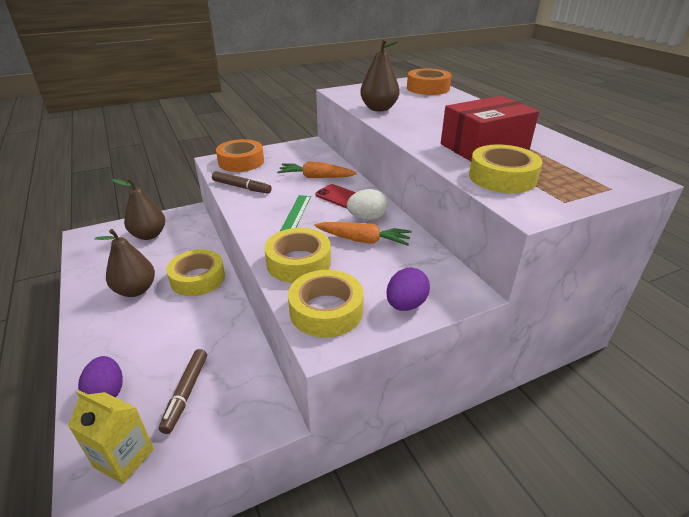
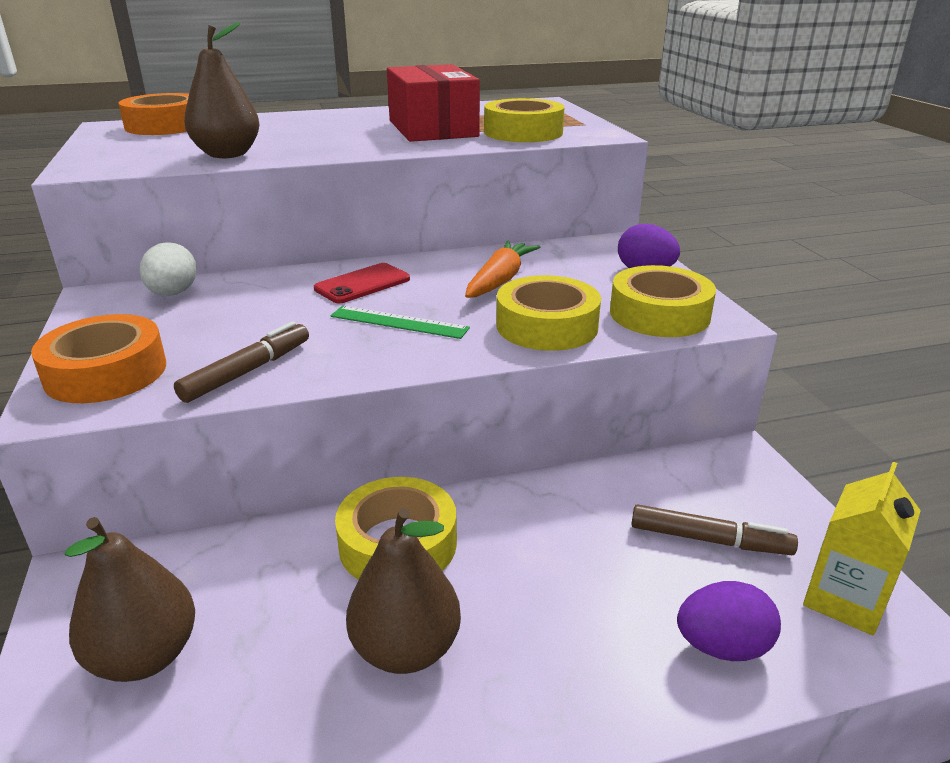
camera: 80 degrees left, 5 degrees down
(315, 177) = (266, 299): orange carrot -> none
(367, 218) = (438, 273): white egg -> white egg (173, 294)

